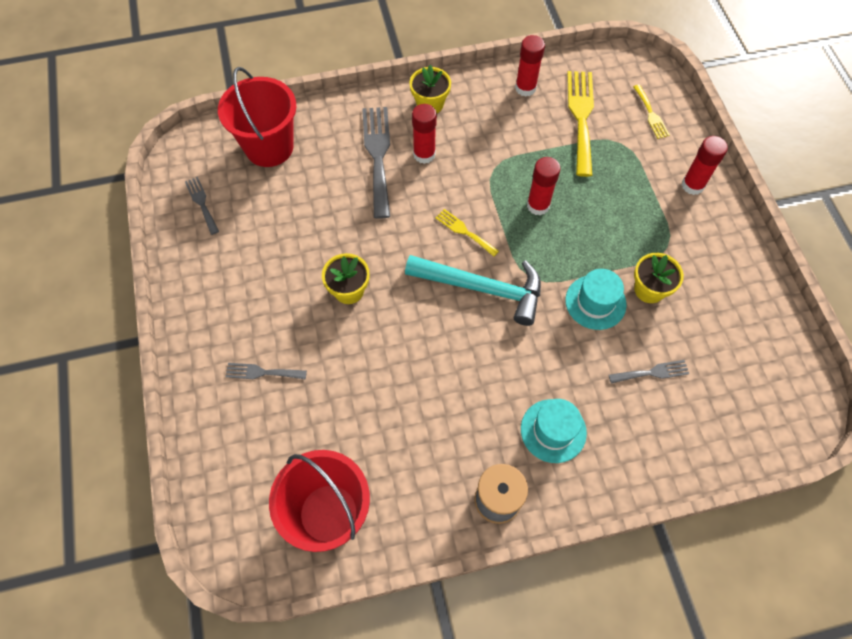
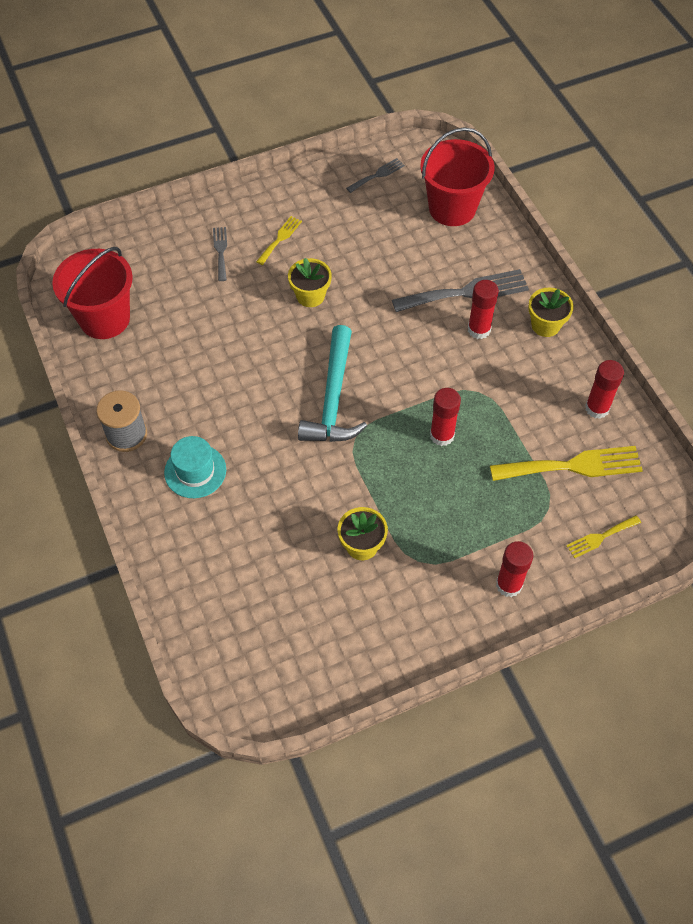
camera: 80 degrees right, 5 degrees down
(464, 231) = (395, 375): yellow fork -> yellow fork (280, 239)
(595, 302) = (337, 496): turquoise hat -> none
(652, 372) = (267, 552): grey fork -> none

